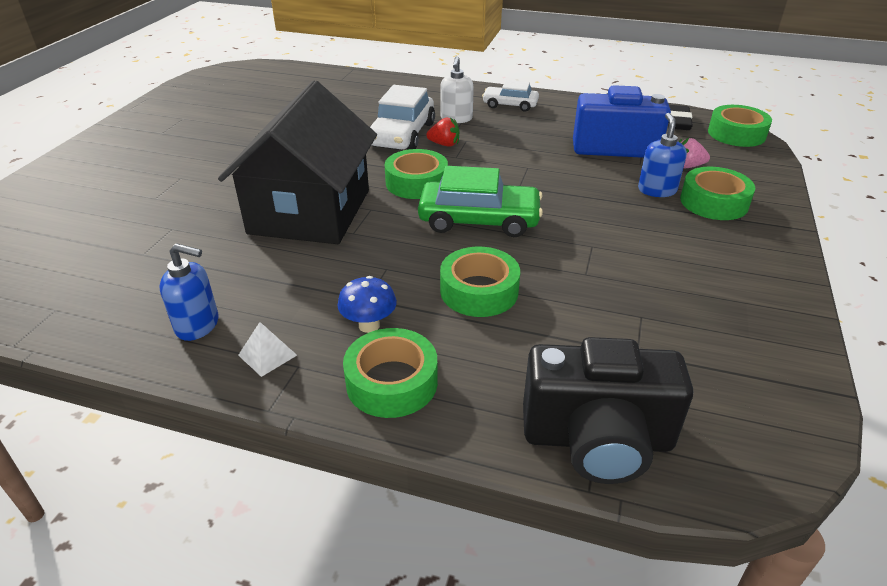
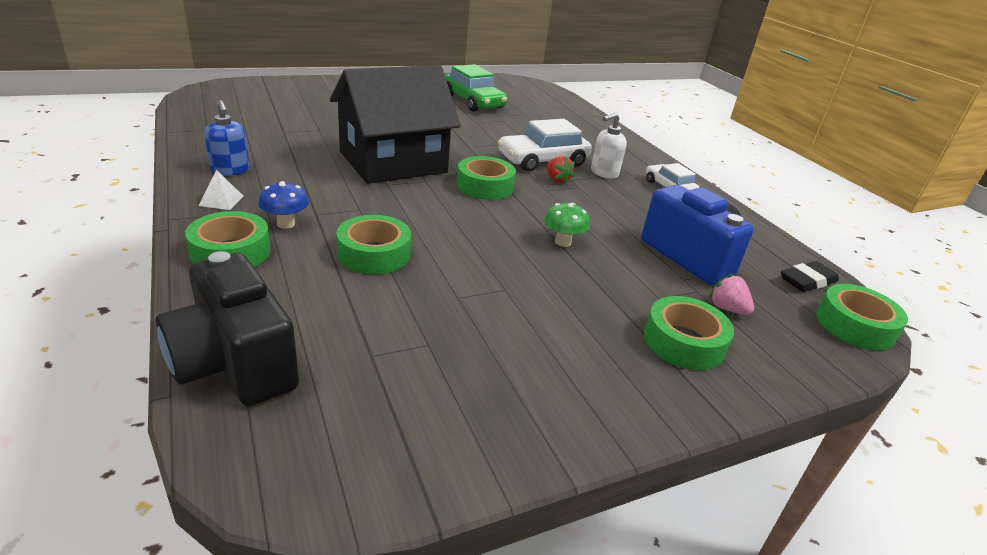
camera: 45 degrees right, 5 degrees down
(479, 220) = (470, 226): green car -> green car (473, 102)
(546, 188) = (563, 242): none -> green mushroom
(657, 190) = (651, 301): blue soap dispenser -> none

